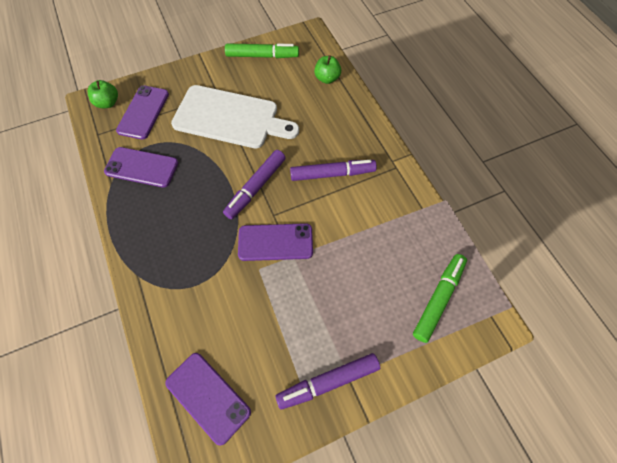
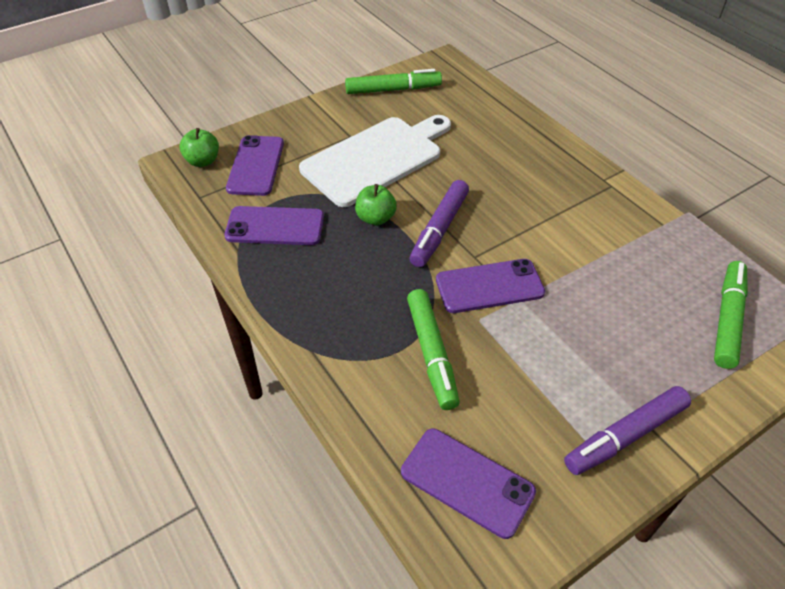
camera: 10 degrees left, 15 degrees down
(217, 291) = (431, 353): none -> green marker
(230, 118) = (376, 158): white cutting board -> white cutting board turned 45 degrees counterclockwise
(327, 78) = (485, 104): green apple -> green apple (375, 218)
(332, 174) = (533, 202): purple marker -> none

